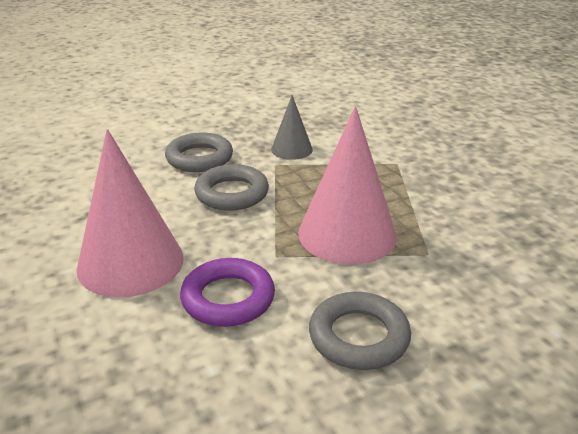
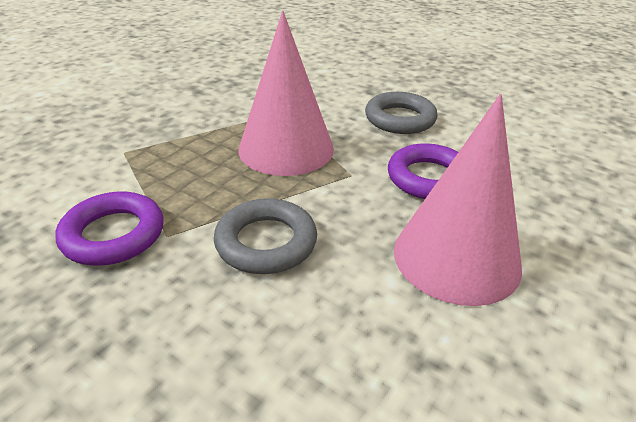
camera: 120 degrees left, 5 degrees up
(199, 158) = (183, 321): grey ring -> none
(291, 149) = (113, 235): grey cone -> purple ring

